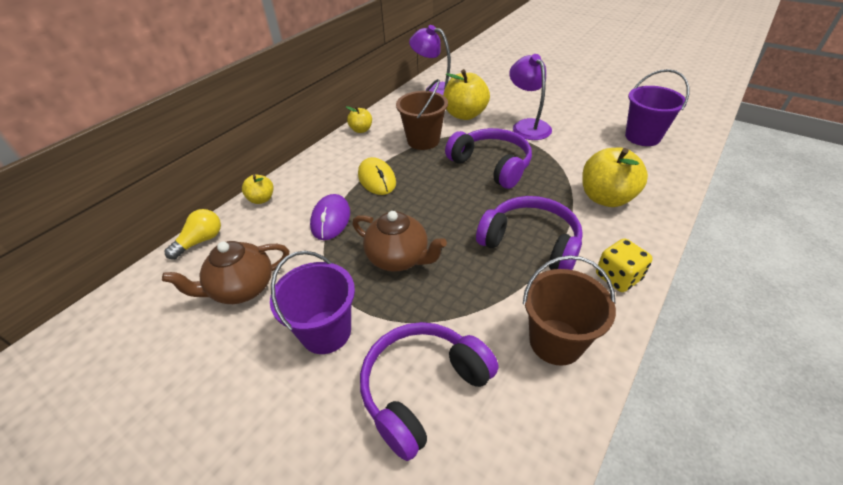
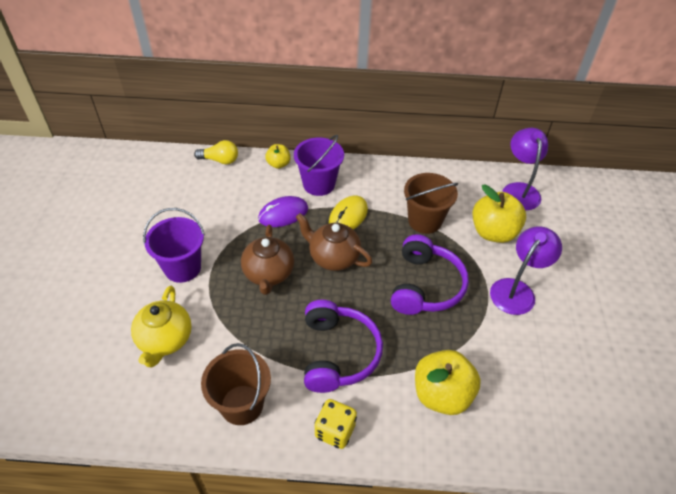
camera: 55 degrees right, 5 degrees up
(242, 288) = (193, 206): brown teapot -> brown teapot (333, 257)
(361, 130) = (406, 172): yellow apple -> none
(422, 389) = (165, 340): purple headphones -> yellow teapot
(642, 137) = (584, 403): purple bucket -> purple bucket (319, 184)

